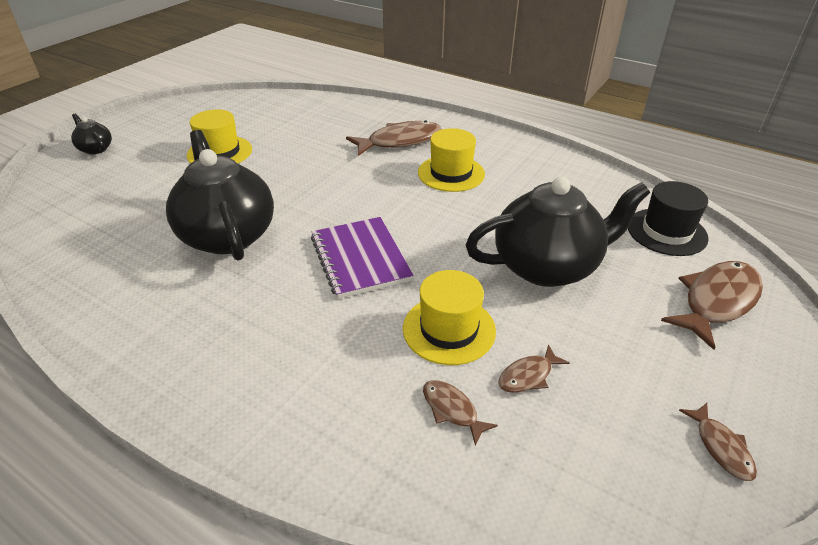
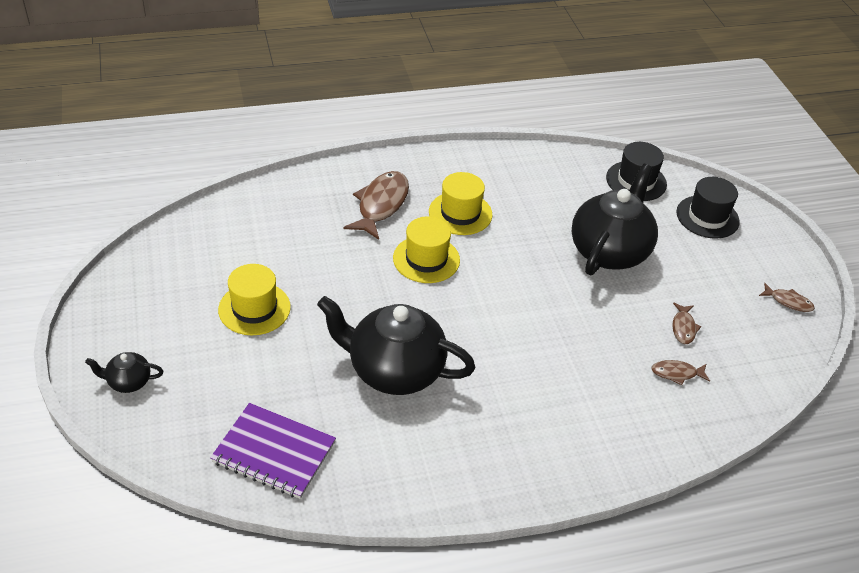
camera: 50 degrees left, 5 degrees up
(360, 259) = (506, 323): purple notebook -> purple notebook (274, 452)
(449, 329) = (616, 331): yellow hat -> yellow hat (426, 259)
(716, 301) = (707, 217): brown fish -> black hat

